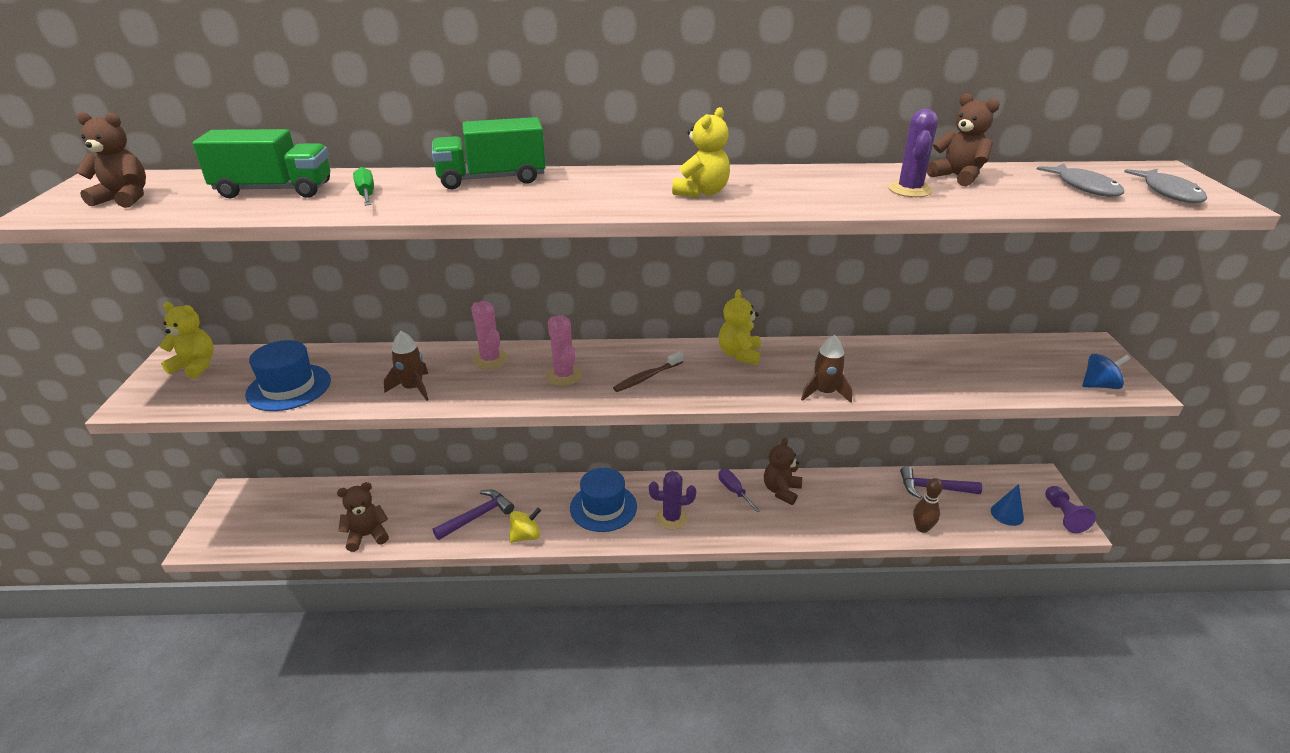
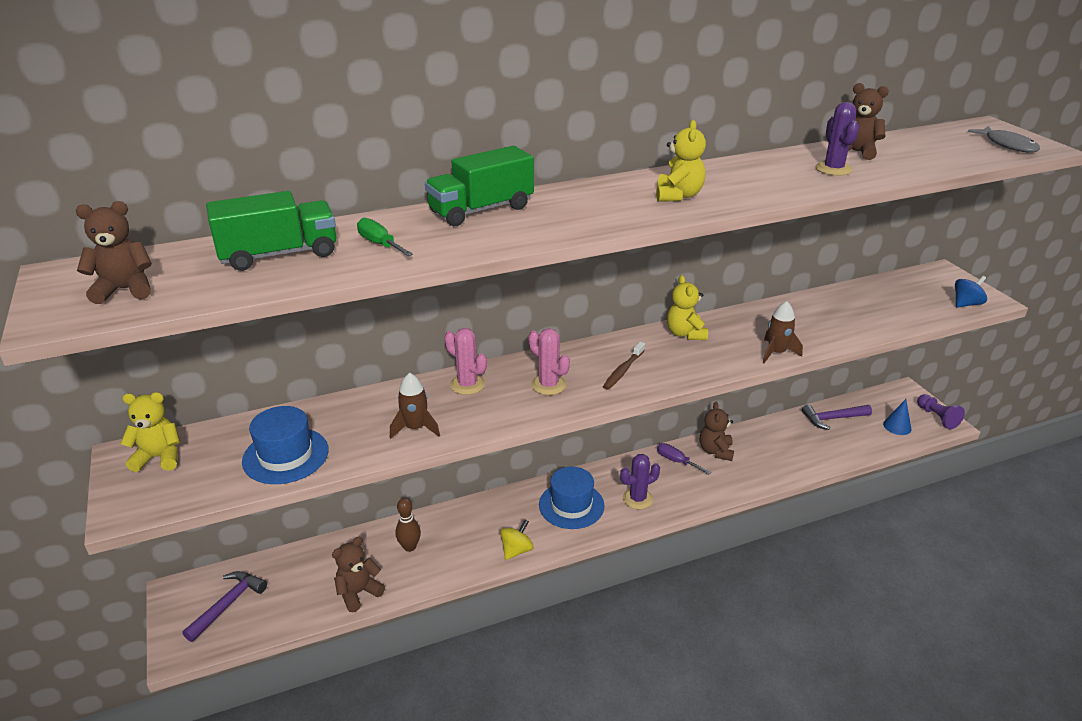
camera: 20 degrees left, 0 degrees up
(477, 516) = (458, 545): purple hammer -> purple hammer (228, 604)
(922, 528) = (842, 454): brown bowling pin -> brown bowling pin (409, 547)
(1084, 187) = (950, 148): grey fish -> none

